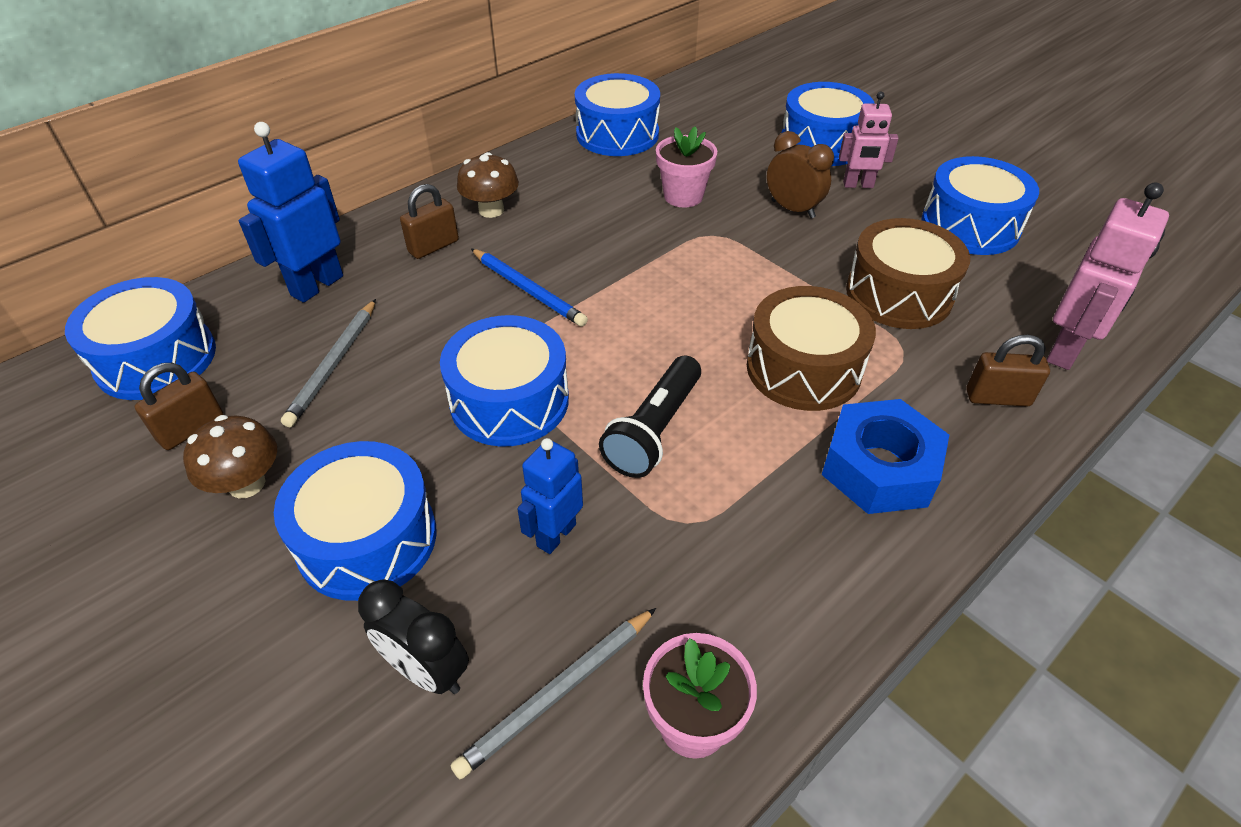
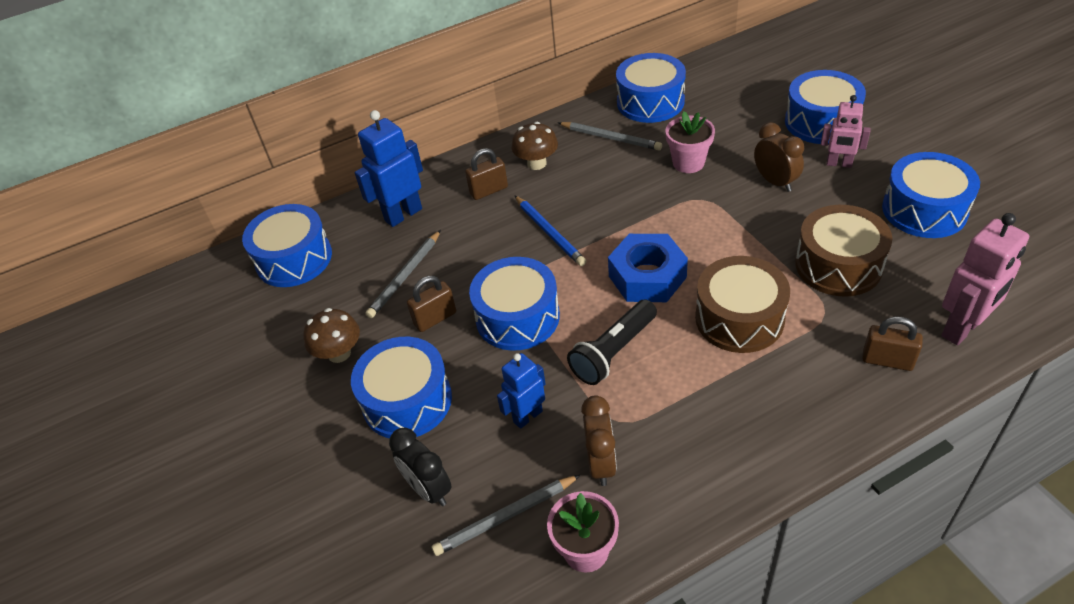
camera: 20 degrees right, 0 degrees up
(191, 429) = (310, 311): brown padlock -> brown padlock (435, 318)
(579, 175) = (610, 138): none -> grey pencil
(679, 586) = (601, 463): none -> brown clock
(879, 468) = (771, 402): blue nut -> blue nut (647, 277)

